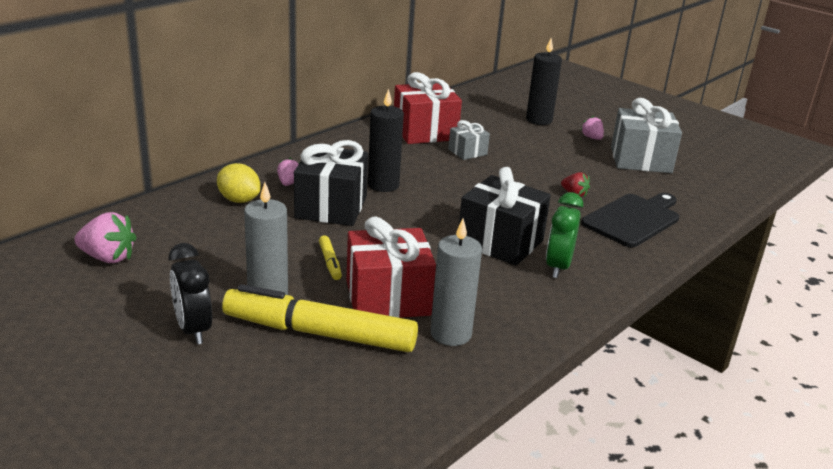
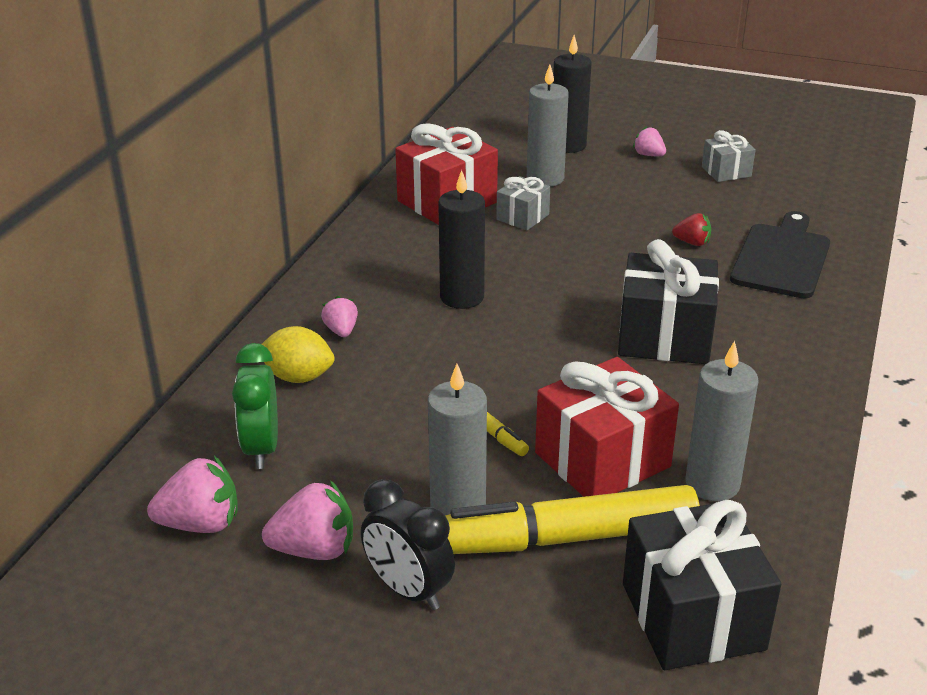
camera: 20 degrees left, 5 degrees up
(159, 291) = (314, 549): none -> pink strawberry
(331, 207) = (425, 350): black gift -> black gift (693, 616)
(504, 134) = (545, 178): none -> grey candle
(558, 267) = (754, 350): green clock -> green clock (262, 448)
(640, 160) = (726, 172): grey gift -> grey gift, size x0.53

